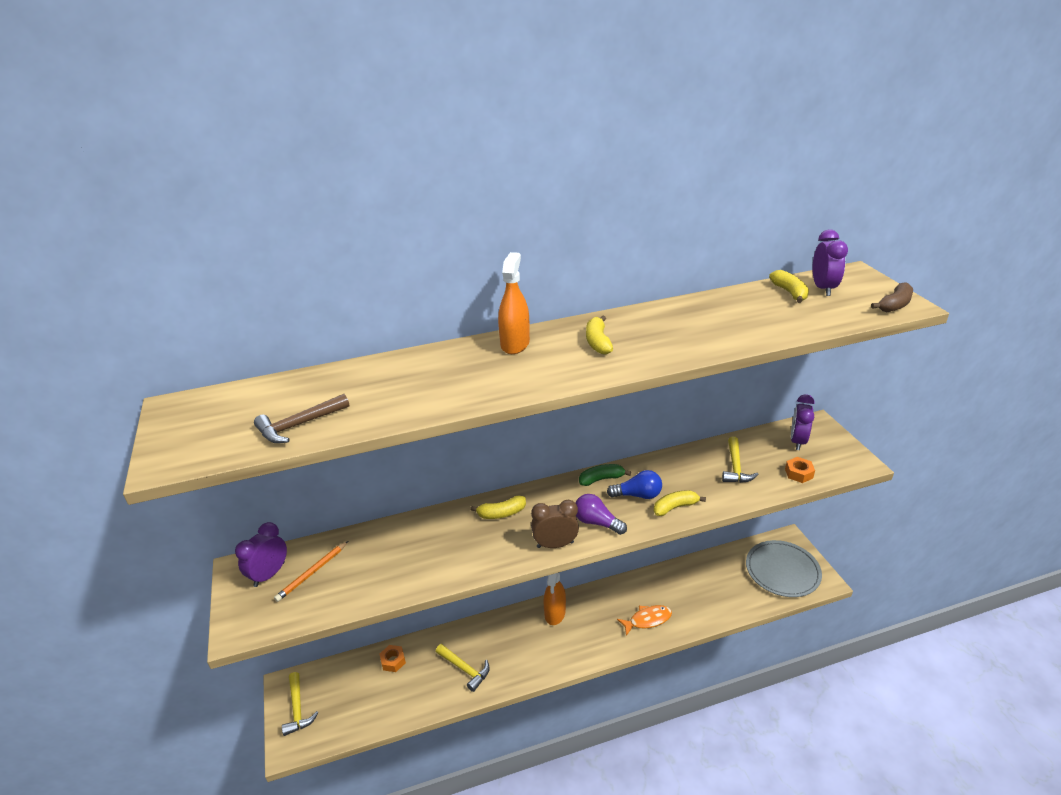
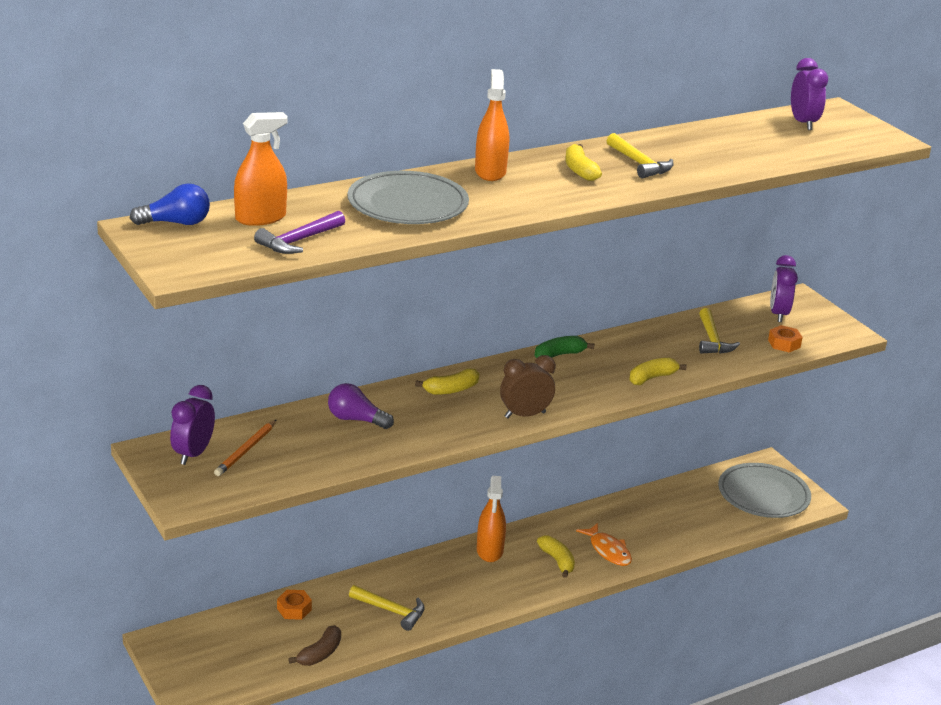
camera: 15 degrees left, 5 degrees down
(282, 396) = (260, 218): none -> orange spray bottle
(298, 709) = (186, 662): yellow hammer -> yellow hammer (639, 164)
(299, 425) = (299, 241): brown hammer -> purple hammer
(422, 381) = (407, 204): none -> grey plate
(597, 522) = (566, 394): purple light bulb -> purple light bulb (356, 419)
(637, 495) = (606, 368): blue light bulb -> blue light bulb (176, 223)
(647, 620) = (608, 550): orange fish -> orange fish turned 90 degrees clockwise
(789, 292) = (769, 126): yellow banana -> yellow banana (557, 561)
(894, 305) = (877, 139): brown banana -> brown banana (320, 654)

